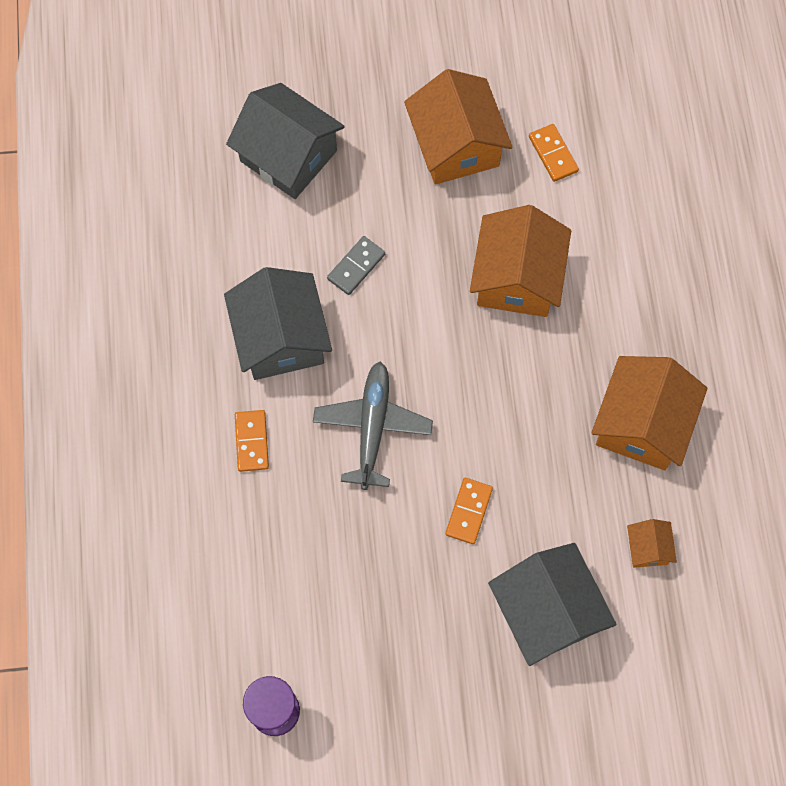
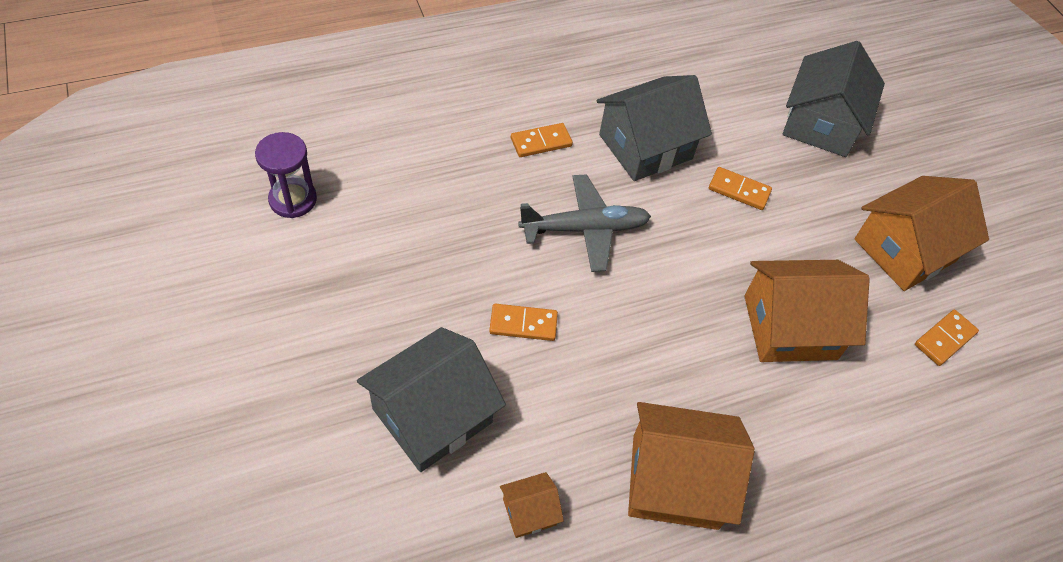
camera: 70 degrees right, 15 degrees down
(356, 266) = (739, 190): grey domino -> orange domino

